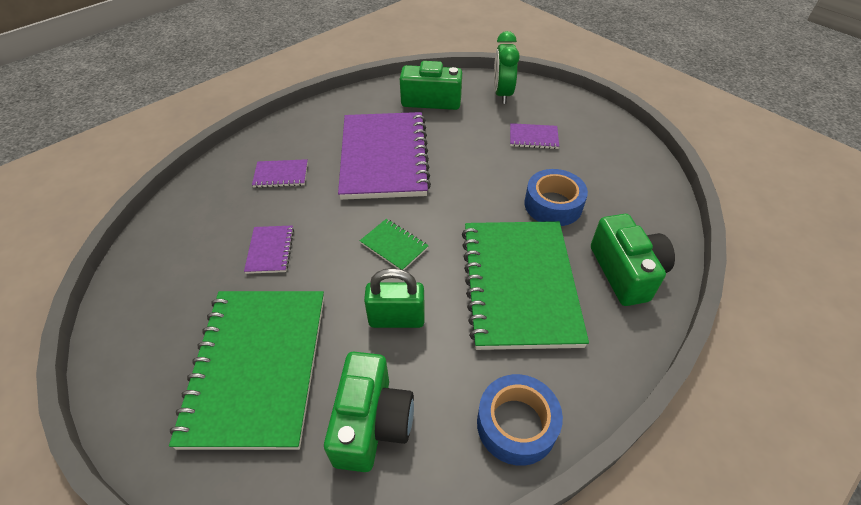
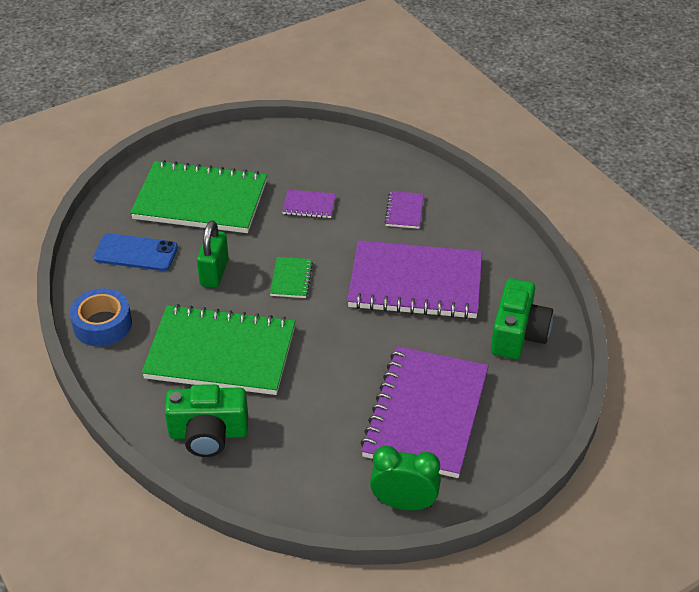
camera: 100 degrees right, 5 degrees down
(372, 423) = (136, 253): green camera -> blue phone
(394, 246) = (291, 279): green notebook -> green notebook turned 45 degrees counterclockwise
(502, 94) = (522, 404): green clock -> green clock (404, 503)
(533, 137) = (426, 414): purple notebook -> purple notebook, size x2.42
(553, 205) = (311, 403): blue tape -> none

